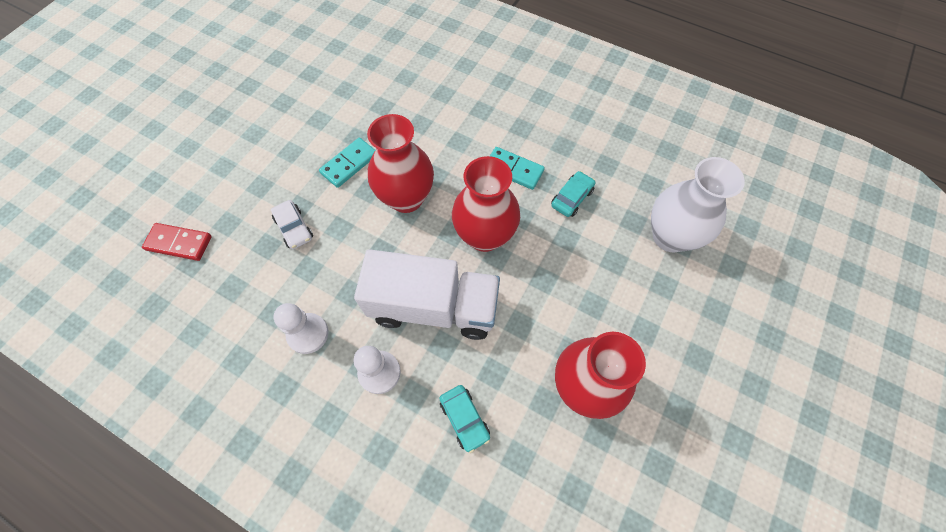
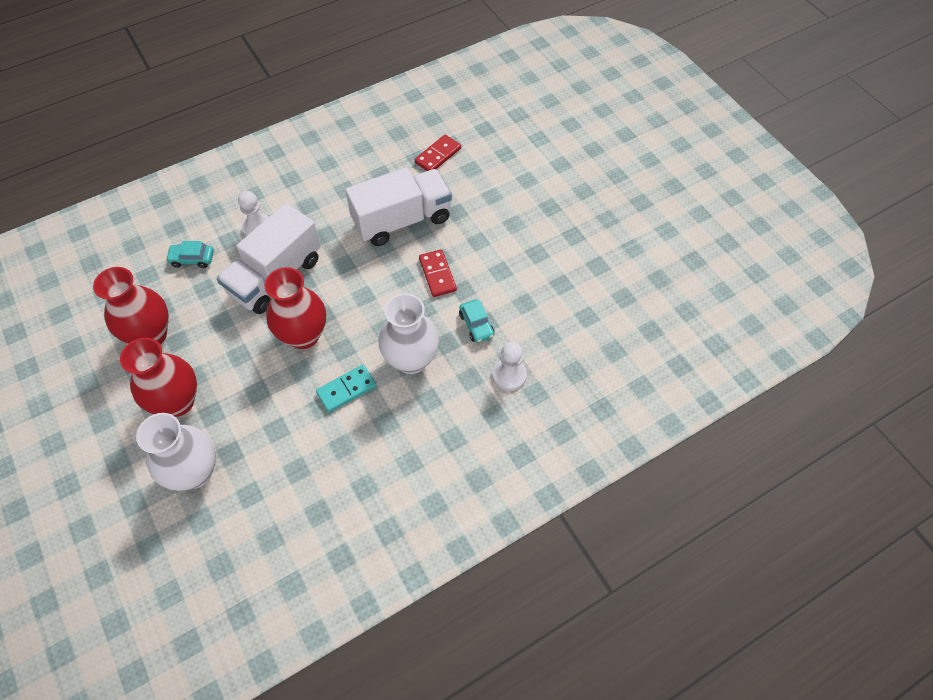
camera: 120 degrees right, 5 degrees down
(294, 228) = (402, 220): white car -> white truck
(308, 334) = (315, 201): white pawn -> white pawn (509, 375)
(349, 164) = (437, 274): turquoise domino -> red domino
(406, 198) = (376, 299): red vase -> red vase (177, 401)
(453, 139) = (411, 360): none -> white vase
(572, 198) = (286, 418): turquoise car -> turquoise car (476, 325)

